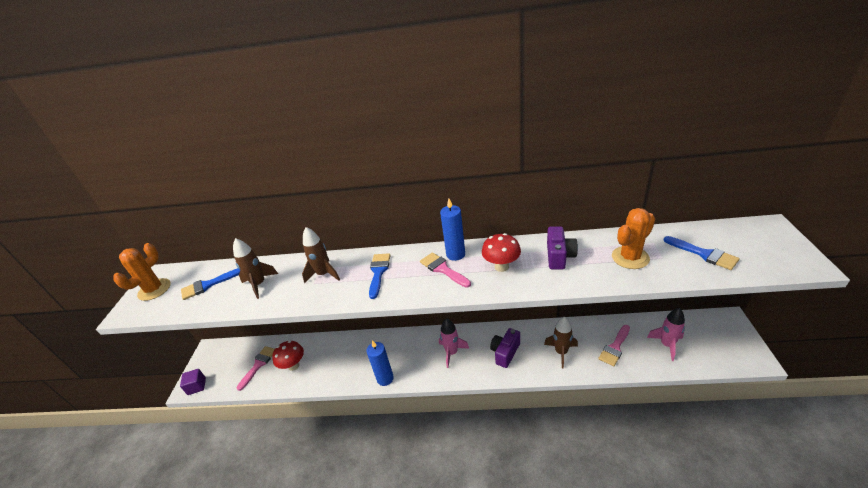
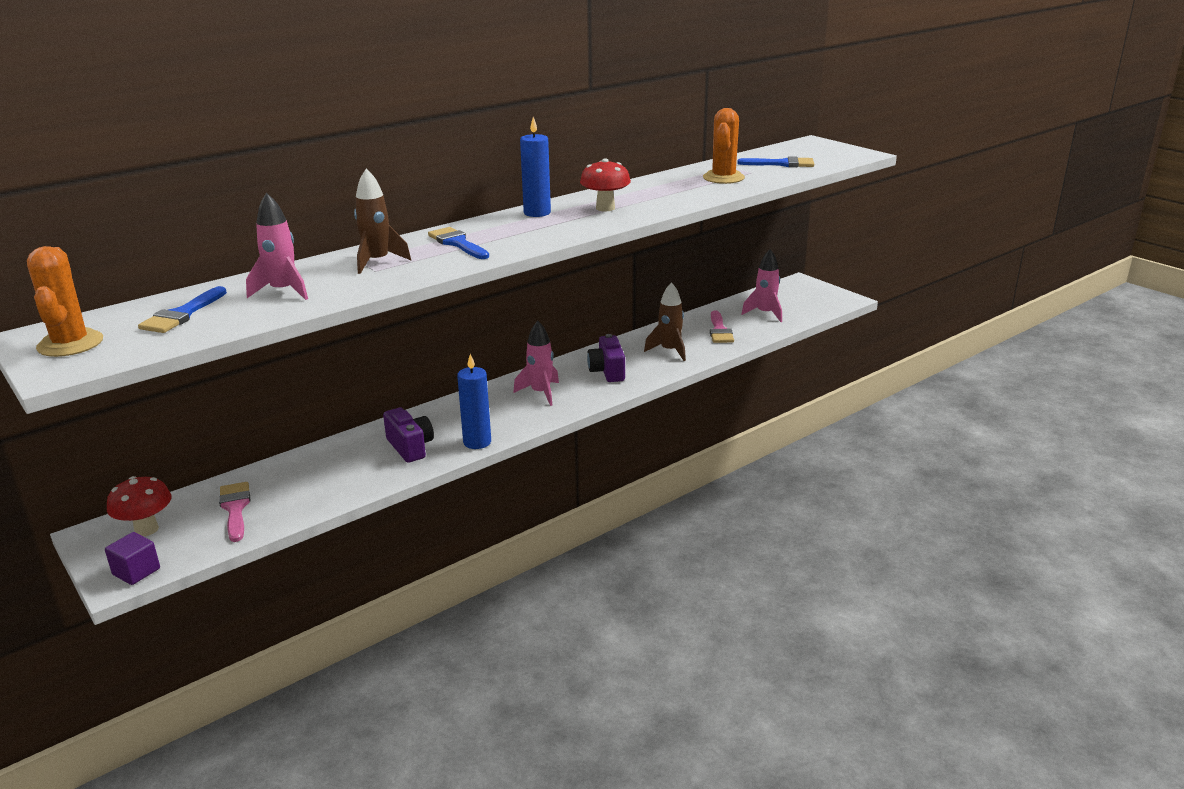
camera: 45 degrees left, 10 degrees down
(259, 284) = (283, 291): brown rocket -> pink rocket
(293, 365) = (306, 485): red mushroom -> red mushroom (146, 529)
(442, 269) = (539, 224): pink brush -> none
(559, 256) = (655, 190): purple camera -> purple camera (410, 447)

